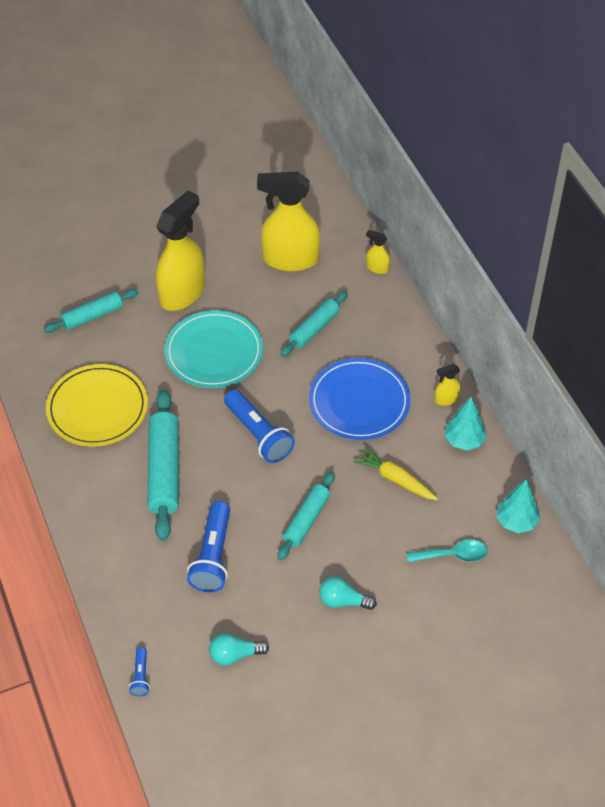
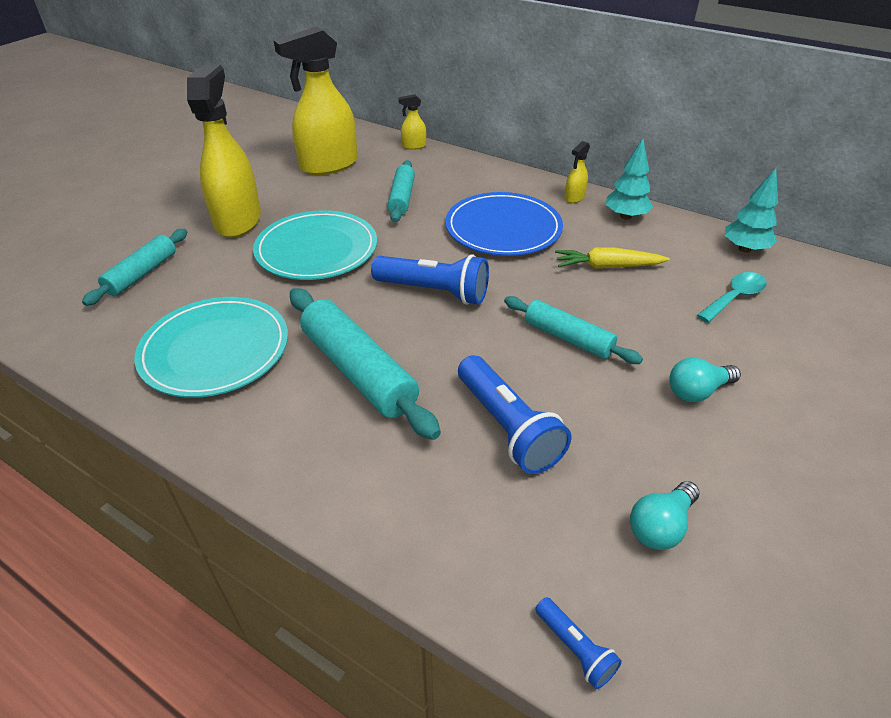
camera: 35 degrees left, 10 degrees down
(97, 408) = (215, 350): yellow plate -> turquoise plate
(306, 520) = (568, 338): turquoise rolling pin -> turquoise rolling pin turned 45 degrees counterclockwise

